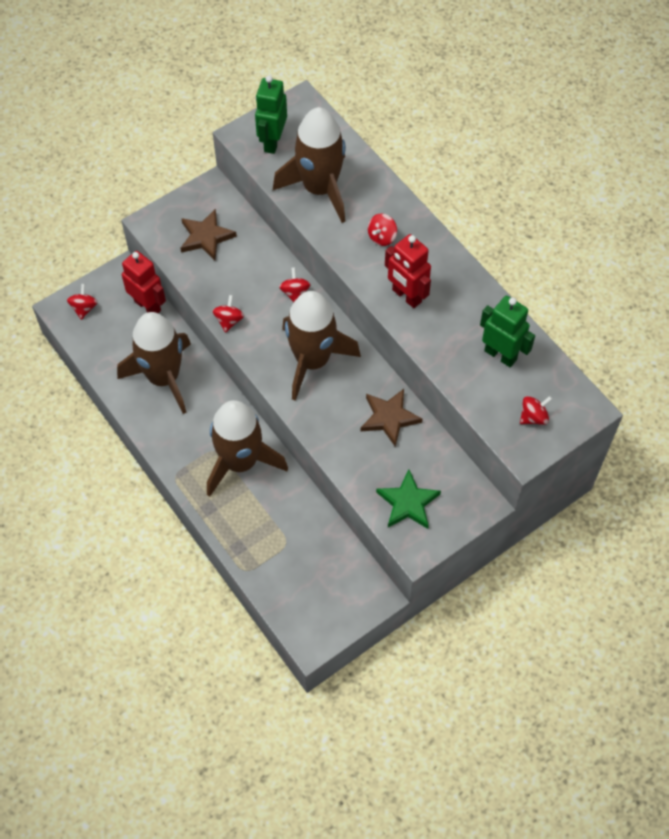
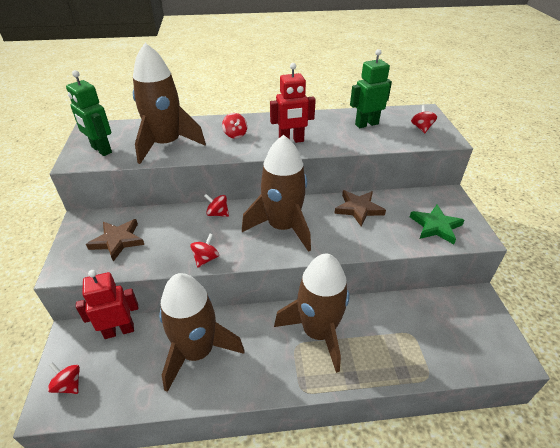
camera: 60 degrees left, 20 degrees down
(229, 320) = (206, 258): red spinning top -> red spinning top turned 75 degrees clockwise

